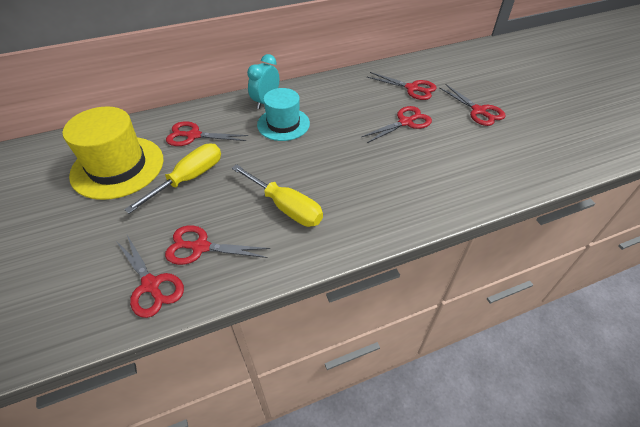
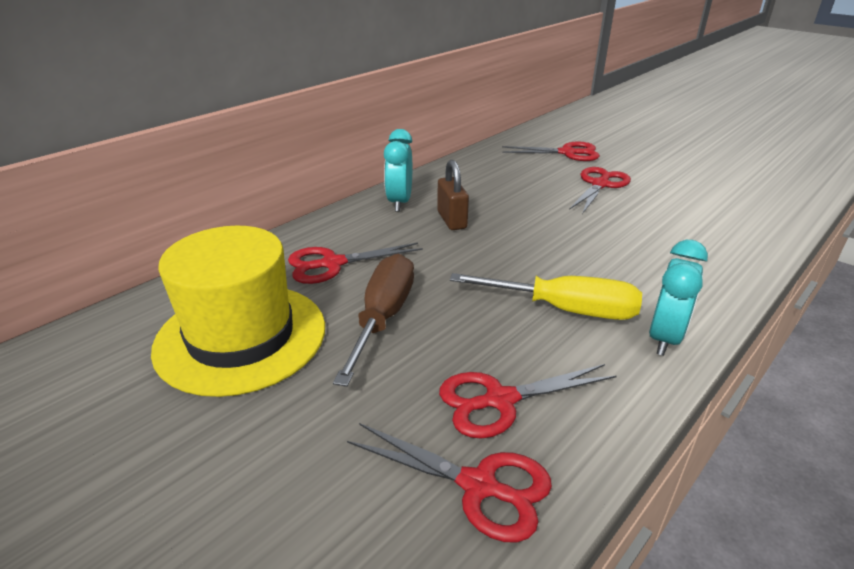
camera: 25 degrees left, 15 degrees down
(189, 179) = (383, 318): yellow screwdriver -> brown screwdriver
(283, 124) = (451, 220): turquoise hat -> brown padlock
(322, 245) = (664, 338): none -> turquoise clock
(478, 111) = (663, 158): red scissors -> none

